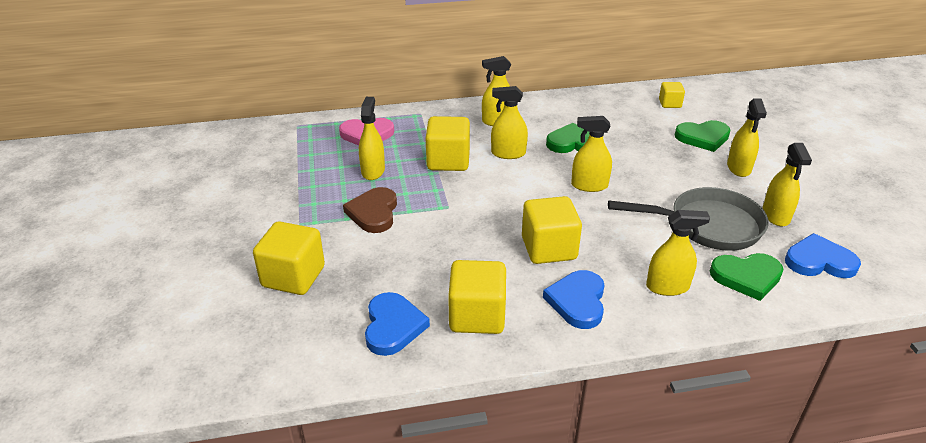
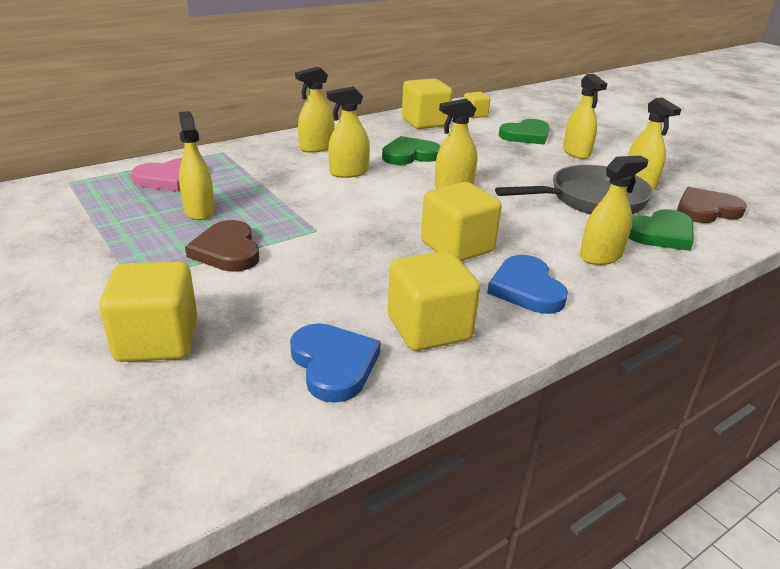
camera: 25 degrees left, 5 degrees down
(448, 161) = (286, 188): yellow cube -> yellow cube (425, 122)
(819, 261) = (706, 210): blue heart -> brown heart

